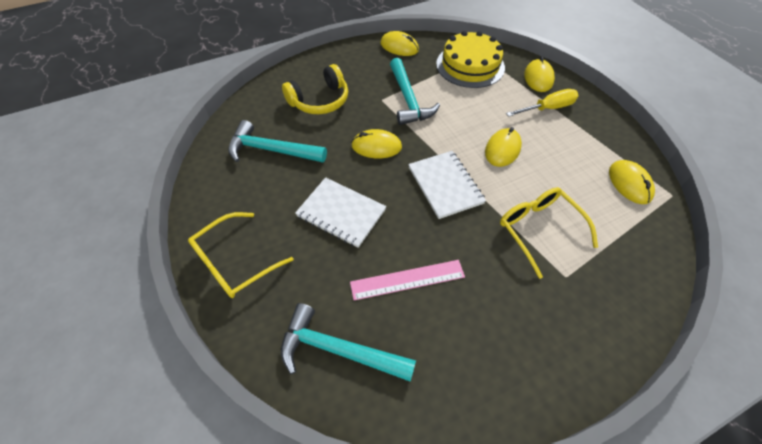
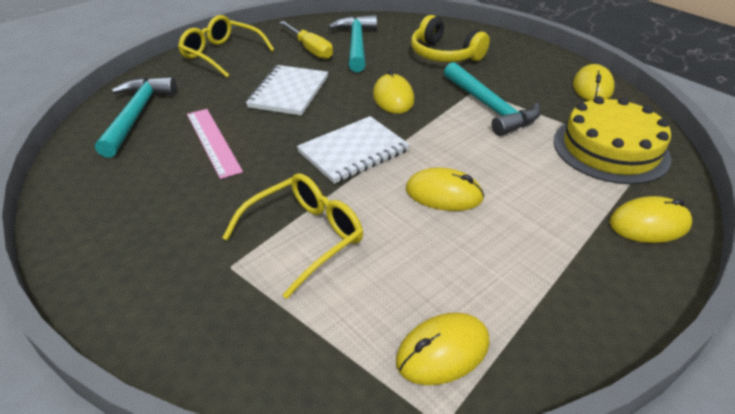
camera: 75 degrees right, 15 degrees down
(408, 99) = (490, 107): turquoise hammer -> turquoise hammer turned 90 degrees counterclockwise
(547, 108) = (574, 238): yellow screwdriver -> yellow screwdriver (310, 49)

